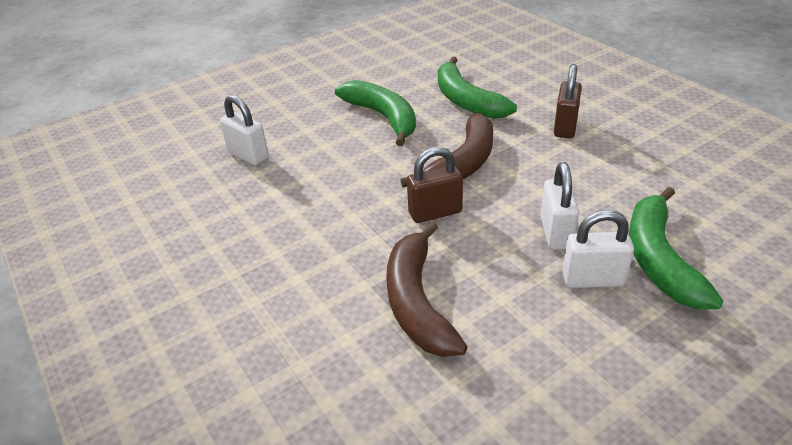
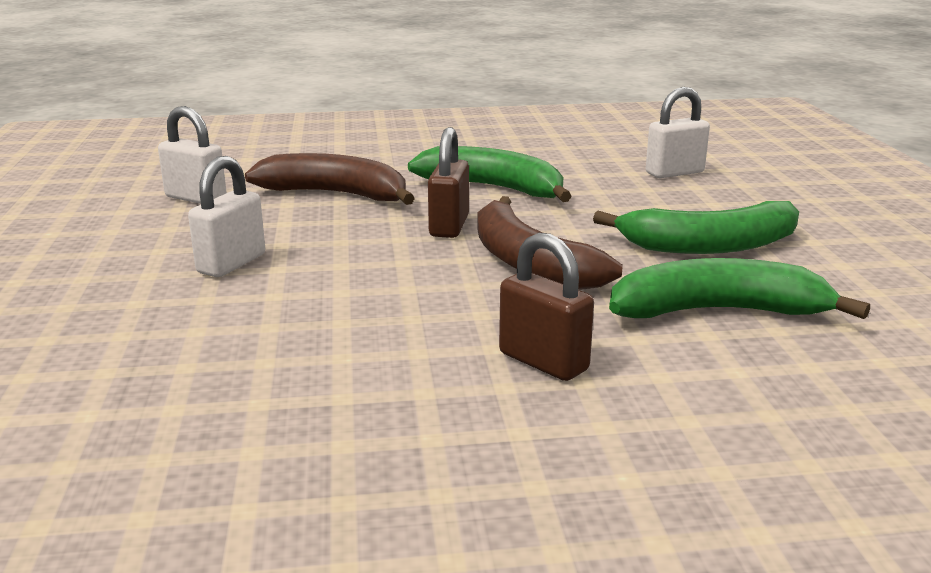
camera: 115 degrees right, 15 degrees down
(556, 233) = (322, 270): white padlock -> white padlock (196, 198)
(658, 258) = (193, 306): green banana -> green banana (494, 188)

